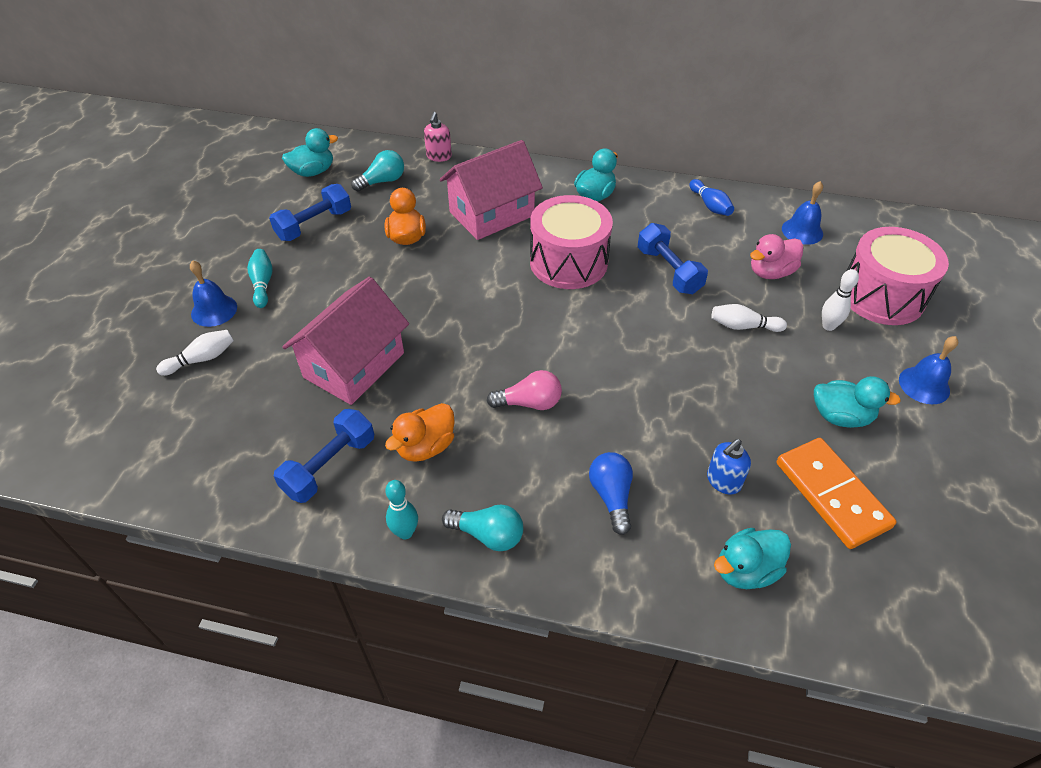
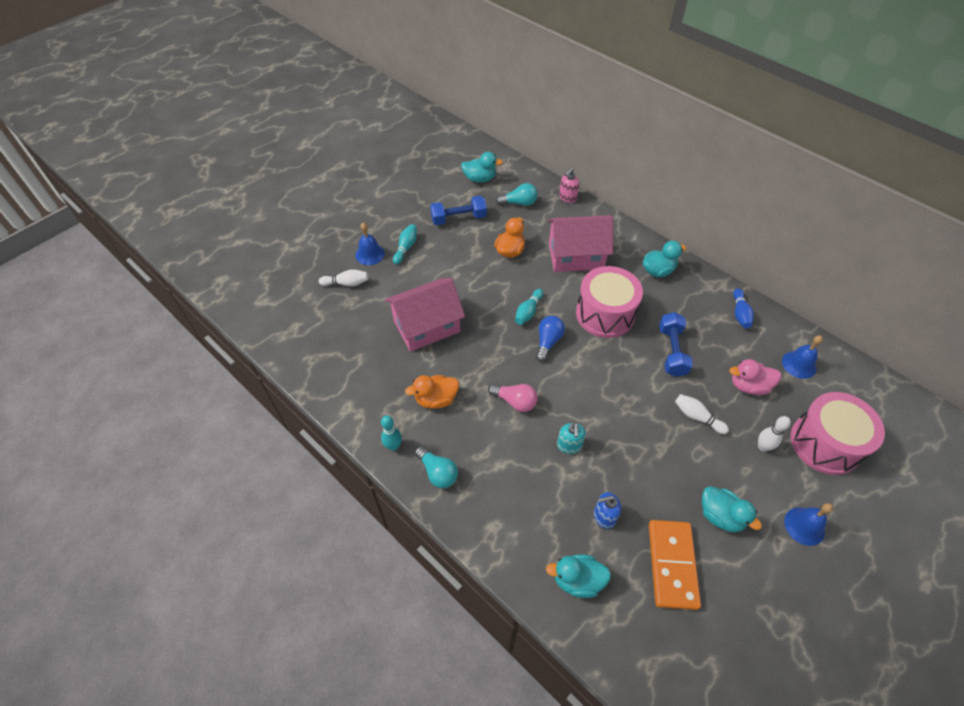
camera: 30 degrees right, 5 degrees up
(329, 466) = (376, 384): blue dumbbell -> none
(476, 295) = (528, 312): none -> turquoise bowling pin
(611, 496) = (525, 488): blue light bulb -> blue light bulb (548, 342)
(628, 422) = (569, 445): none -> turquoise soap dispenser

